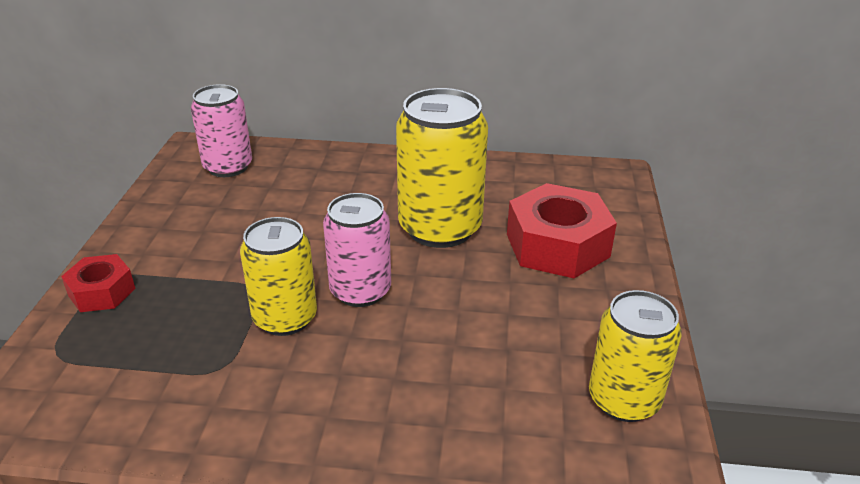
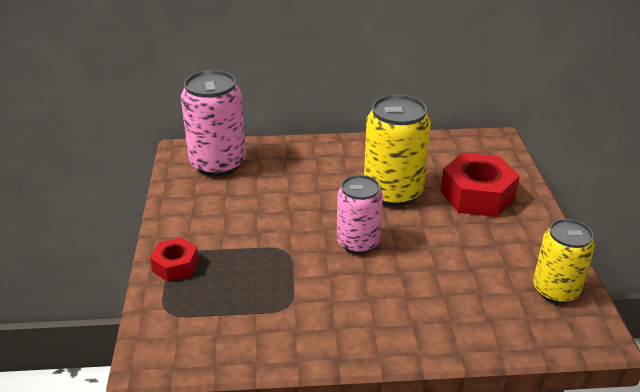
camera: 10 degrees left, 0 degrees up
(228, 167) = (218, 163): pink can -> pink can, size x1.51
(285, 318) = (315, 267): yellow can -> none

